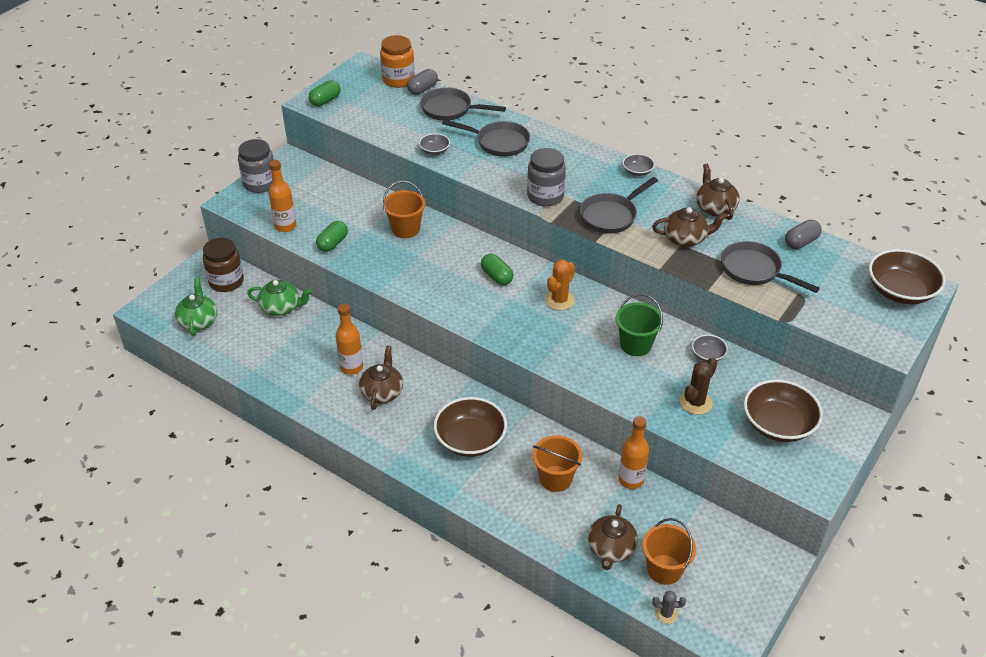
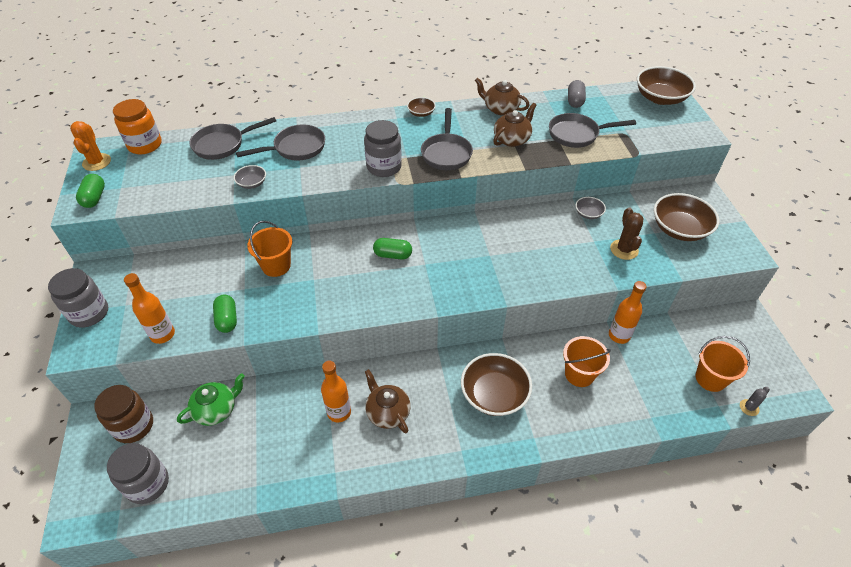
camera: 45 degrees left, 5 degrees up
(198, 321) = (148, 484): green teapot -> grey jar
(422, 89) = (177, 141): grey capsule -> none
(559, 300) = (457, 242): orange cactus -> orange cactus (97, 162)
(611, 549) = (669, 393): brown teapot -> none
(635, 345) = (542, 238): green bucket -> none
(637, 171) = (421, 113): grey bowl -> brown bowl

